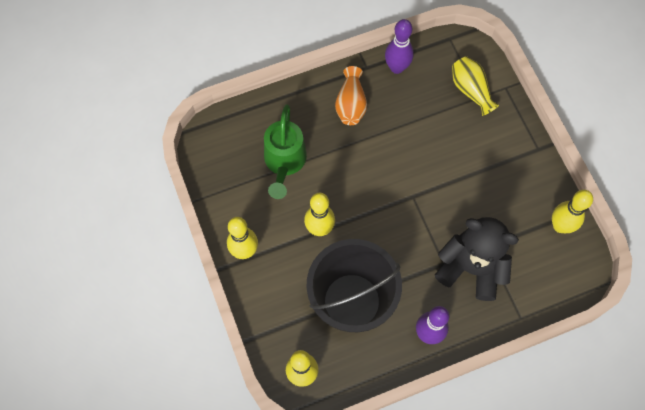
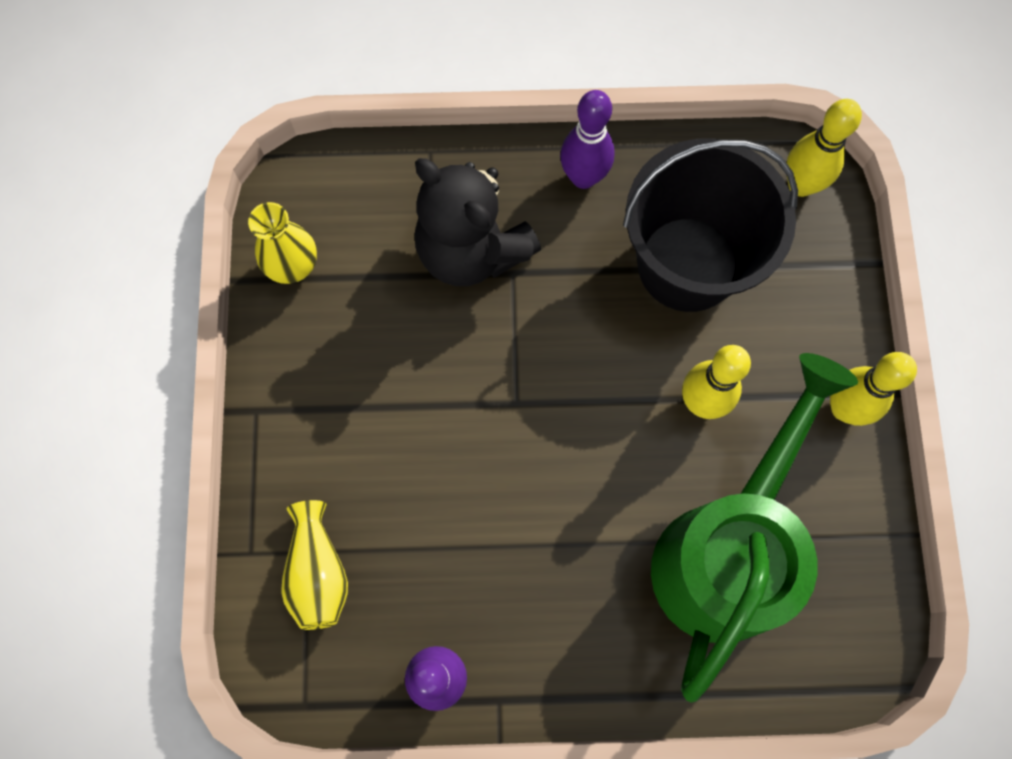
camera: 160 degrees left, 5 degrees up
(284, 162) = (727, 550): green watering can -> green watering can, size x1.61
(351, 104) = (561, 627): orange vase -> none
(560, 226) = (293, 266): yellow bowling pin -> yellow vase

